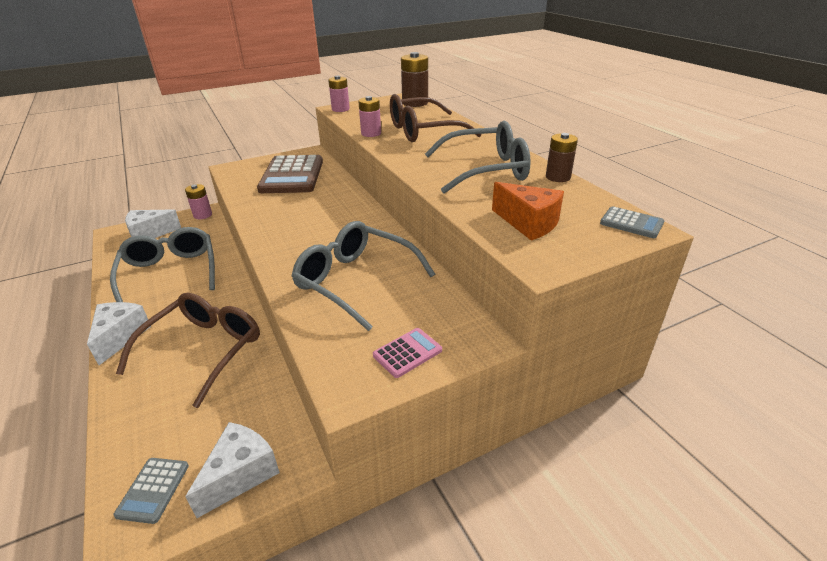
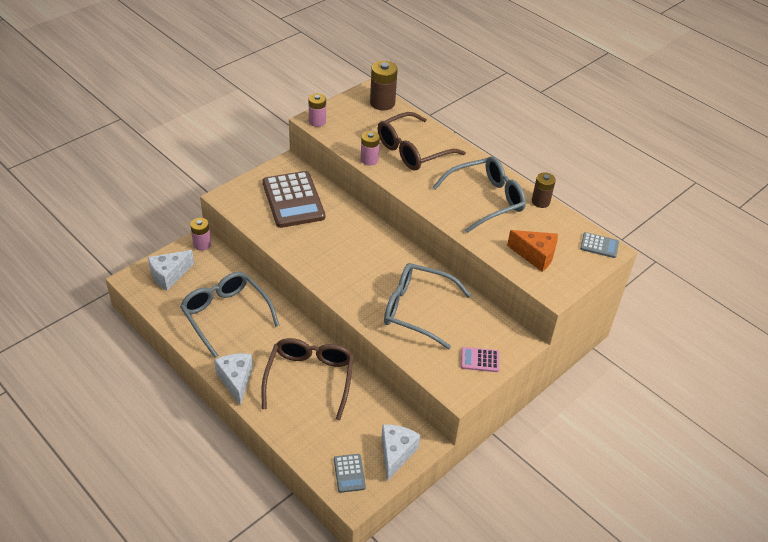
camera: 20 degrees left, 10 degrees up
(407, 353) = (480, 360): pink calculator -> pink calculator turned 120 degrees counterclockwise

